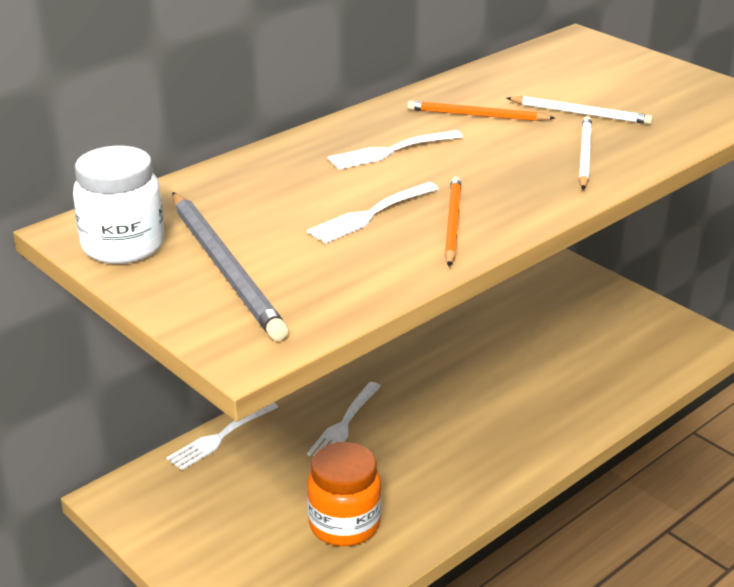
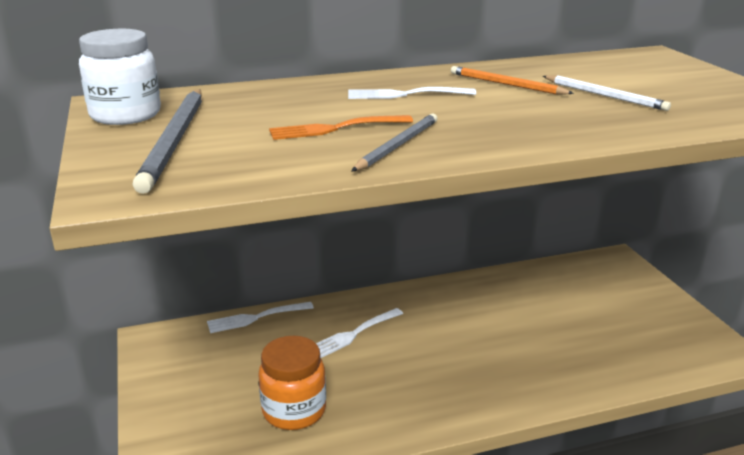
camera: 25 degrees right, 5 degrees down
(371, 214) = (336, 128): white fork -> orange fork
(452, 223) = (398, 145): orange pencil -> grey pencil
(584, 155) = (577, 121): white pencil -> none

